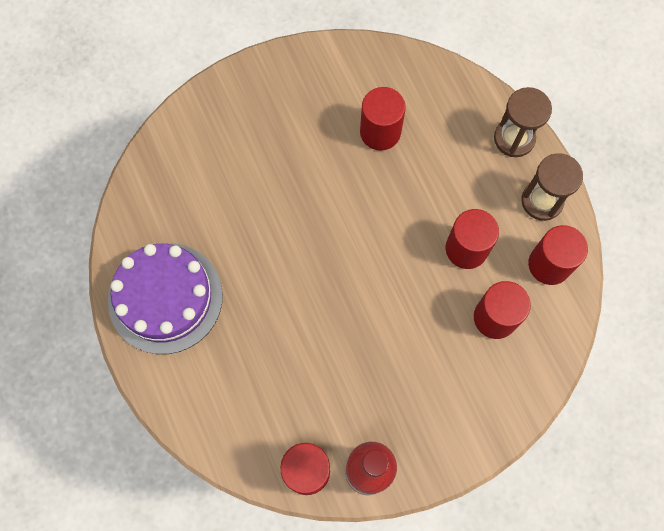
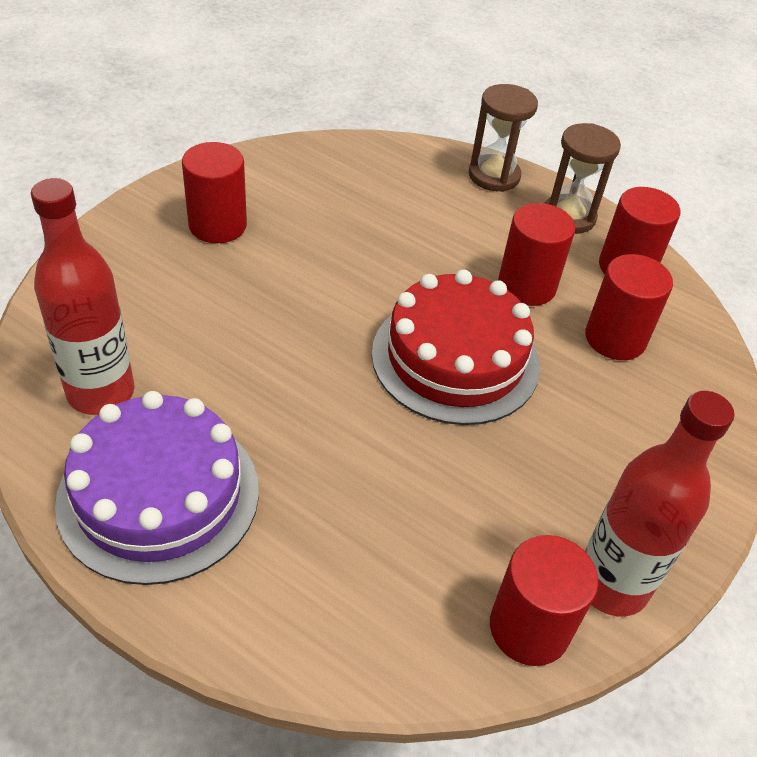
camera: 35 degrees left, 25 degrees down
(166, 214) = (101, 392): none -> red bottle
(380, 132) = (341, 215): red cylinder -> red cylinder (217, 225)
(380, 284) = (455, 358): none -> red cake

